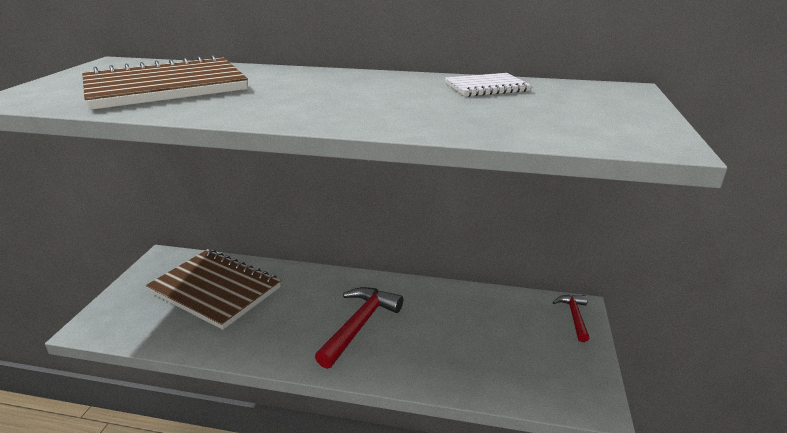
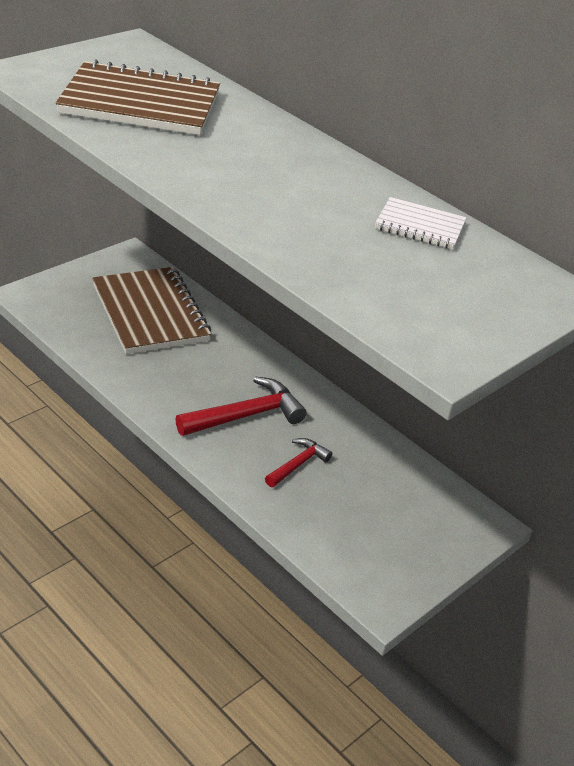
camera: 30 degrees right, 10 degrees up
(574, 316) = (469, 527): red hammer -> red hammer (298, 464)

